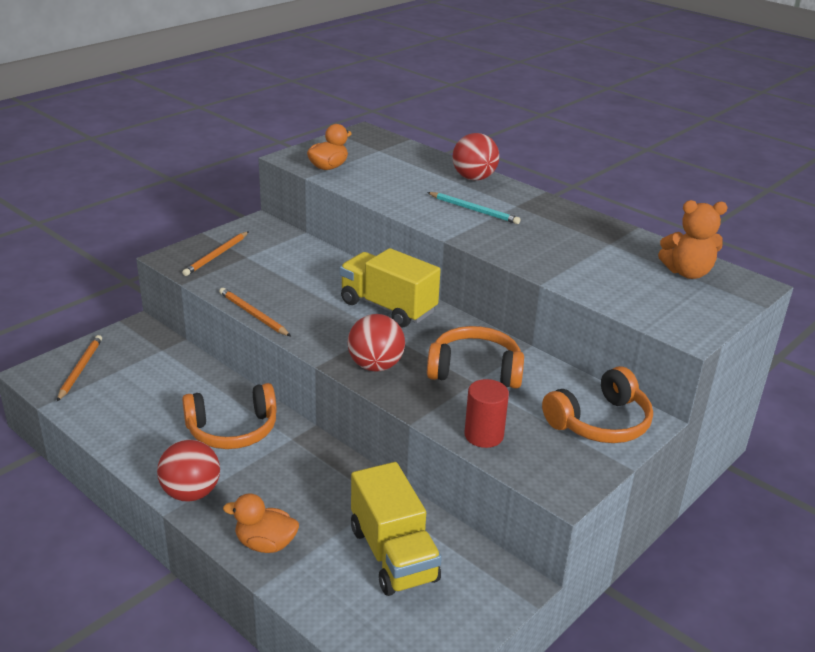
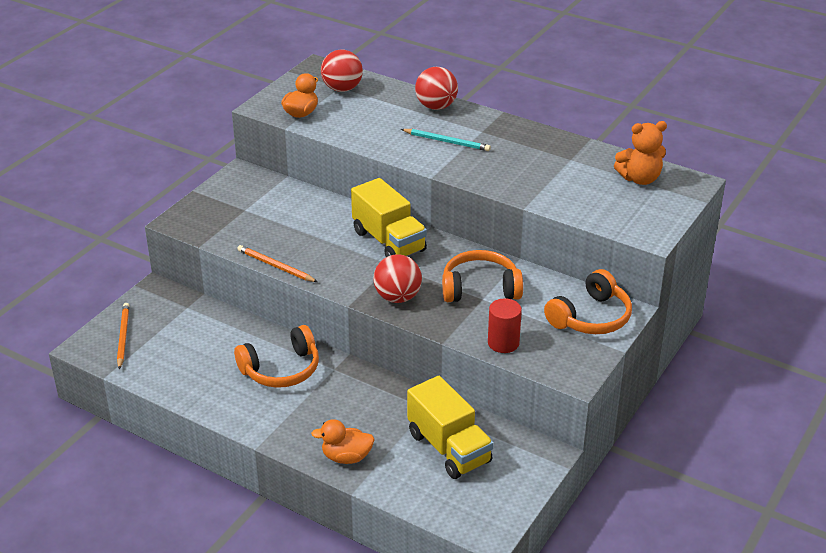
camera: 10 degrees left, 5 degrees up
(191, 493) = (270, 427): red ball -> red ball (342, 89)
(216, 255) = (217, 213): orange pencil -> none
(388, 307) = (389, 241): yellow truck -> yellow truck turned 150 degrees counterclockwise

